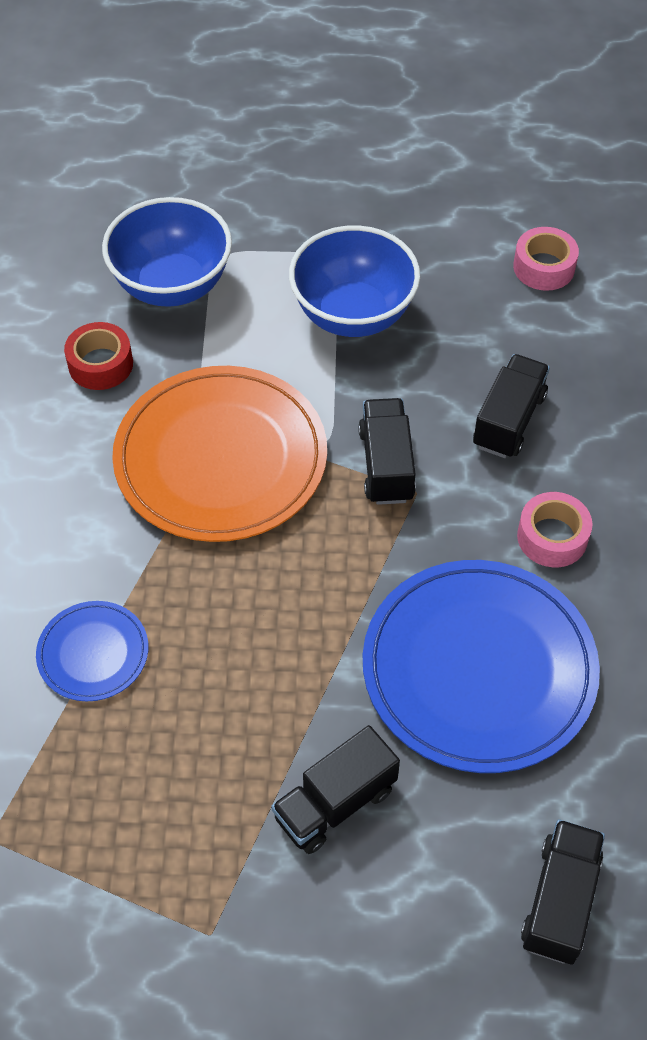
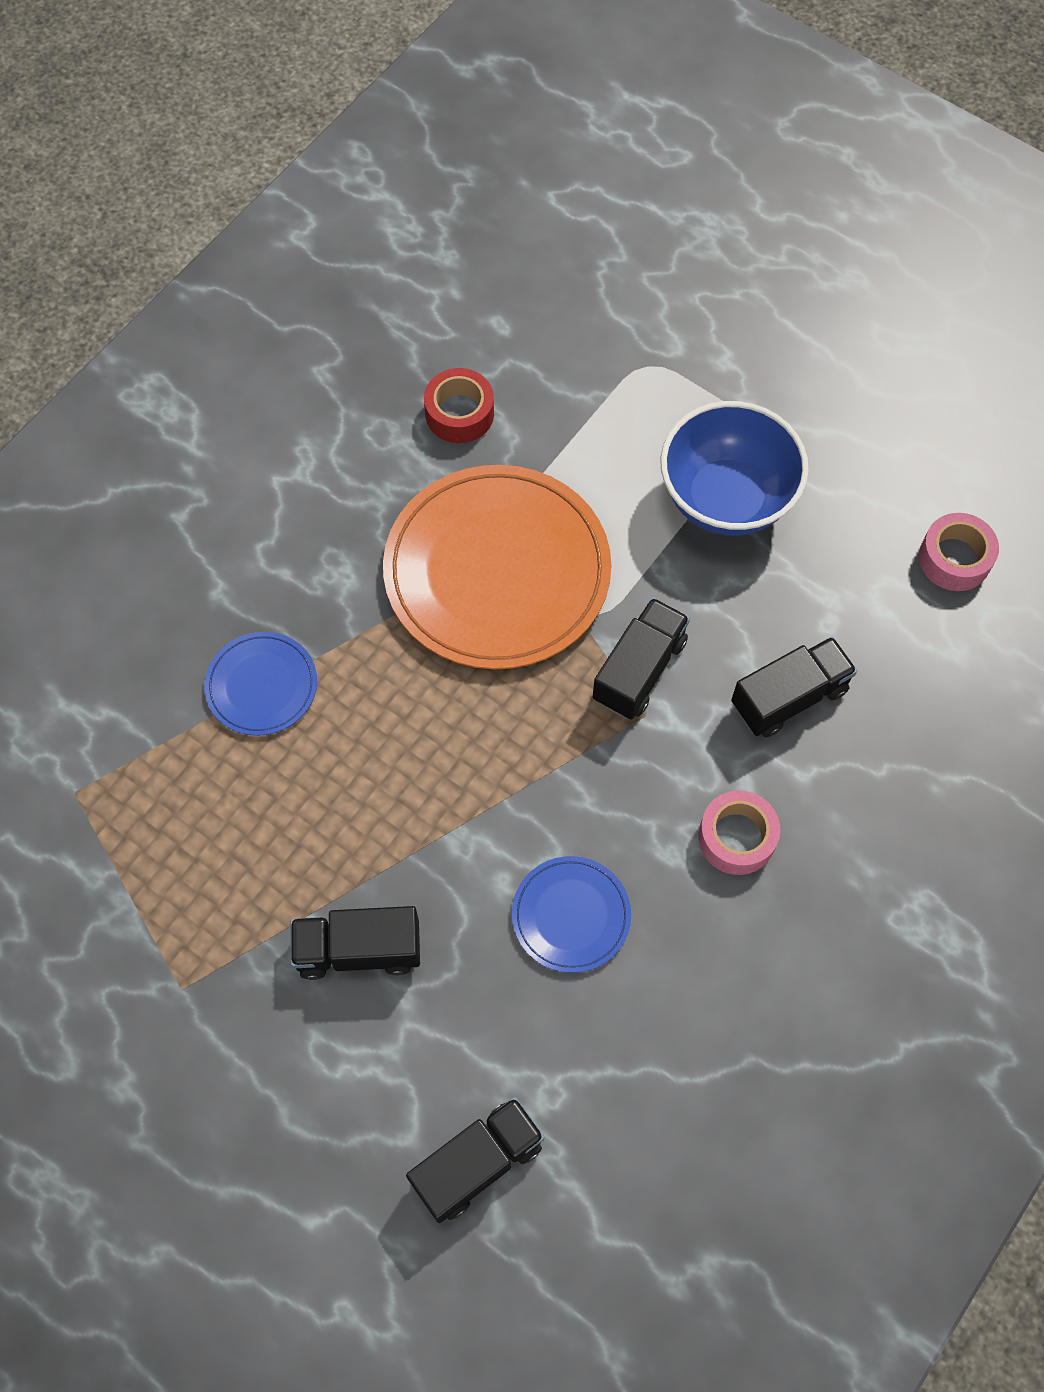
camera: 35 degrees right, 10 degrees up
(172, 285) = (580, 369): blue bowl -> none
(479, 669) = (571, 915): blue plate -> blue plate, size x0.48

